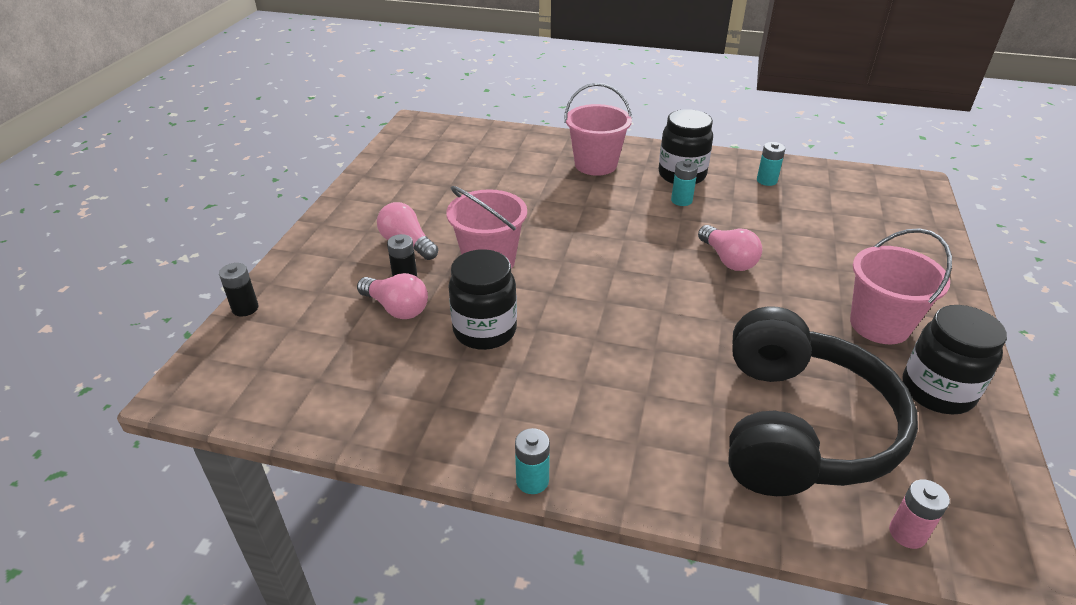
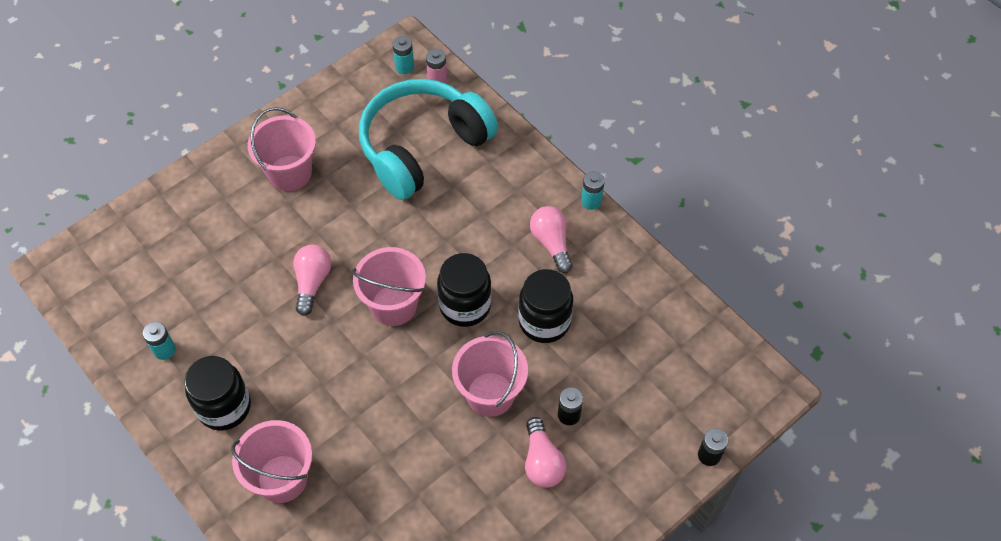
camera: 145 degrees left, 20 degrees up
(396, 308) = (593, 383): pink light bulb -> pink light bulb (551, 243)
(640, 277) = (393, 305): none -> pink bucket
(681, 200) = (266, 371): turquoise battery -> turquoise battery (404, 67)
(799, 427) = (422, 147): black headphones -> turquoise headphones
(937, 391) = (322, 121): black jar -> black jar (465, 306)

